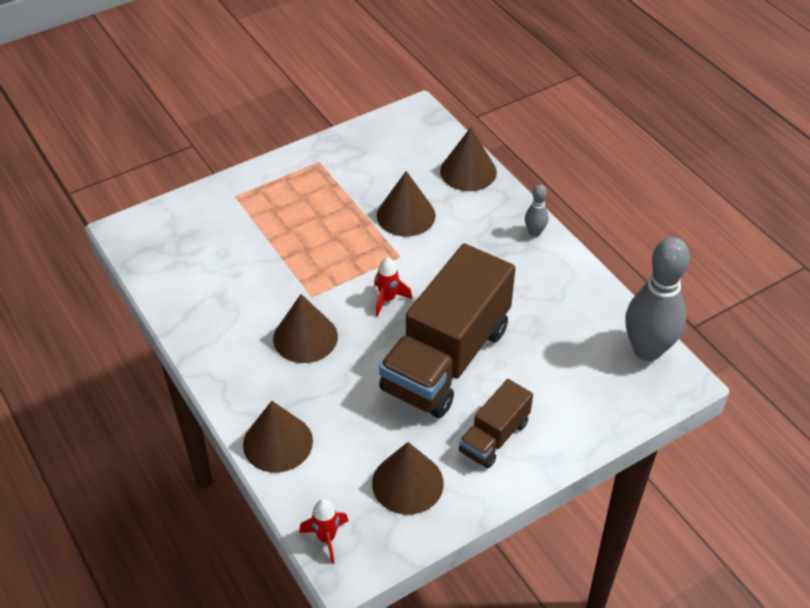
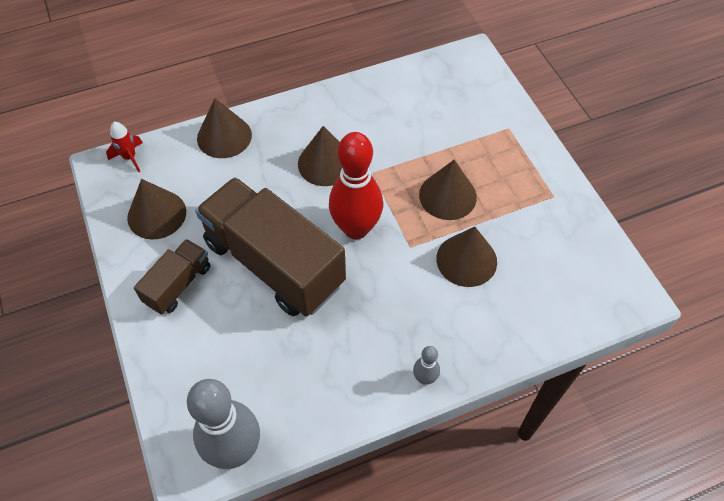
camera: 100 degrees right, 10 degrees up
(388, 299) = (356, 228): red rocket -> red bowling pin
(468, 171) = (530, 330): brown cone -> brown cone (447, 196)
(494, 437) = (178, 284): brown truck -> brown truck turned 75 degrees clockwise

